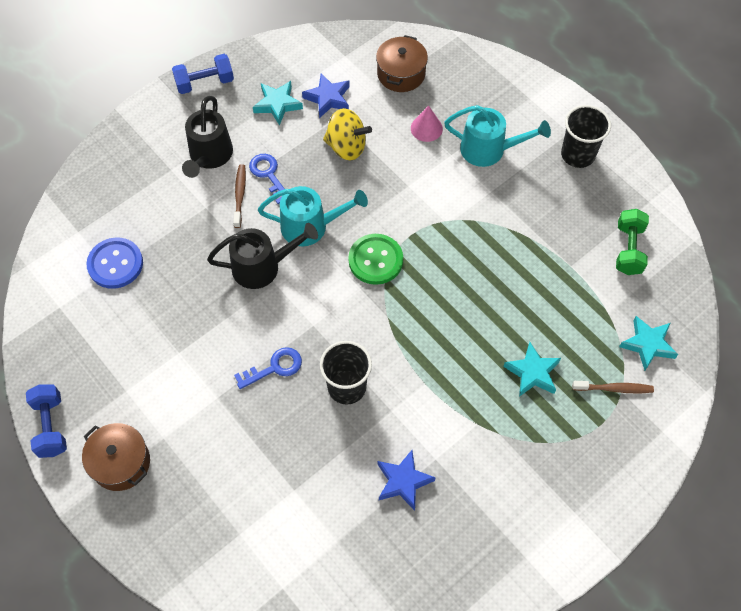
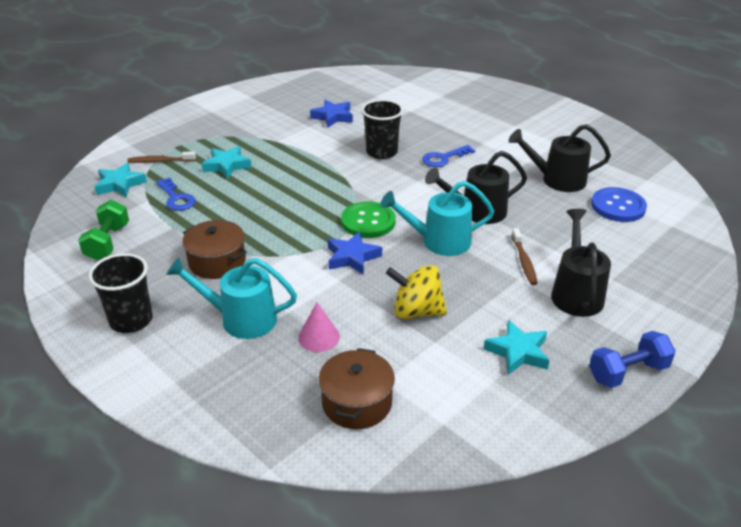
camera: 175 degrees right, 25 degrees down
(51, 426) = (601, 126): blue dumbbell -> none
(121, 463) = (539, 115): brown pot -> brown pot (217, 262)
(158, 314) = (557, 180): none -> black watering can
(268, 175) = (500, 280): blue key -> blue key (176, 198)
(328, 98) = (453, 363): blue star -> blue star (352, 257)

